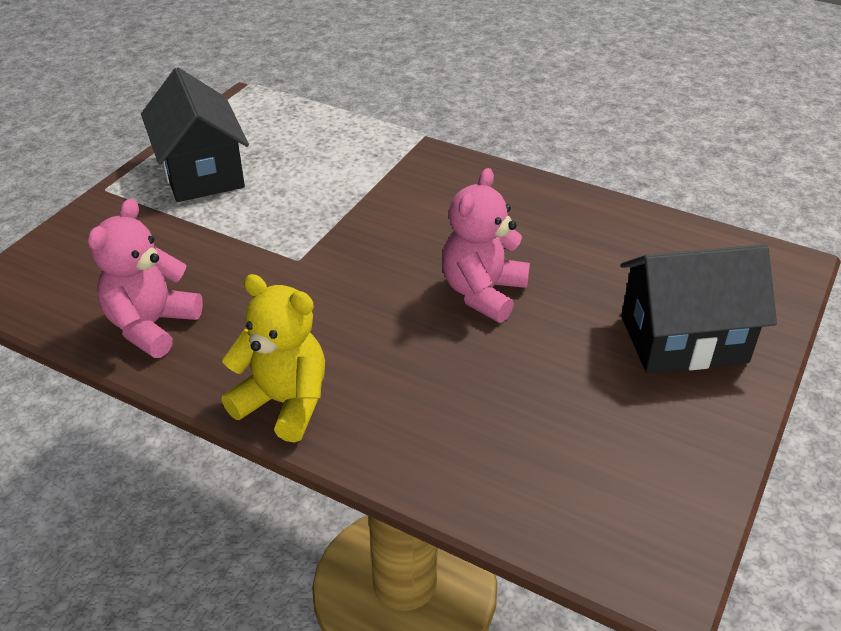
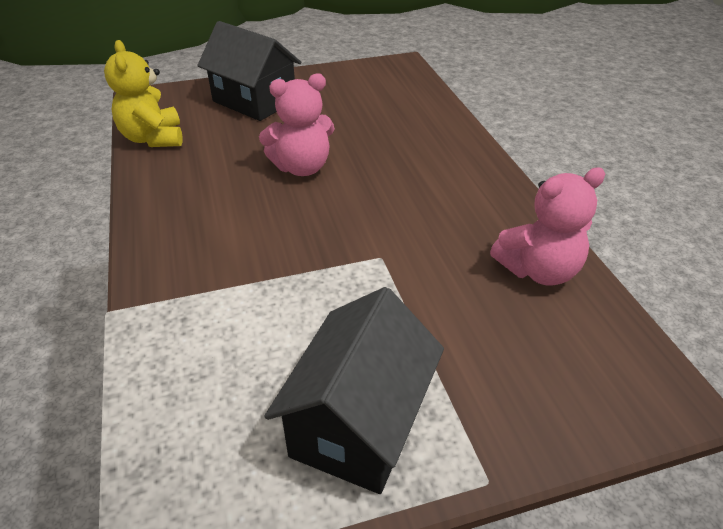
camera: 135 degrees left, 0 degrees up
(284, 403) = (487, 178): yellow teddy bear -> yellow teddy bear (153, 138)

